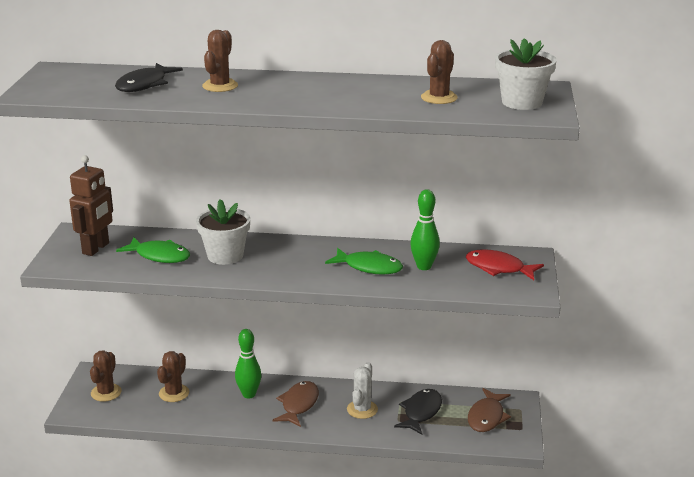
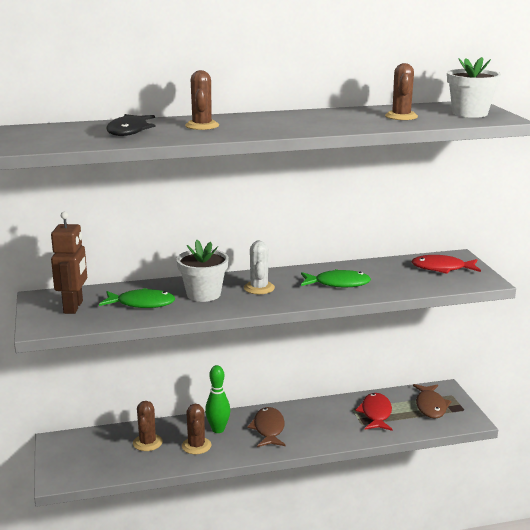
camera: 20 degrees left, 5 degrees down
(106, 393) = (80, 456): brown cactus -> brown cactus (196, 446)
(362, 409) = (326, 421): white cactus -> white cactus (259, 288)
(421, 412) = (376, 413): black fish -> red fish
(424, 266) = (382, 276): green bowling pin -> none

